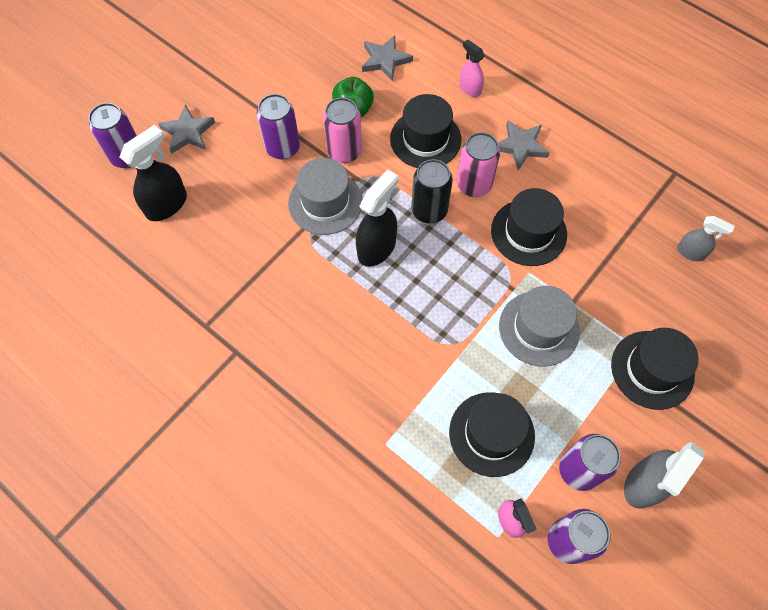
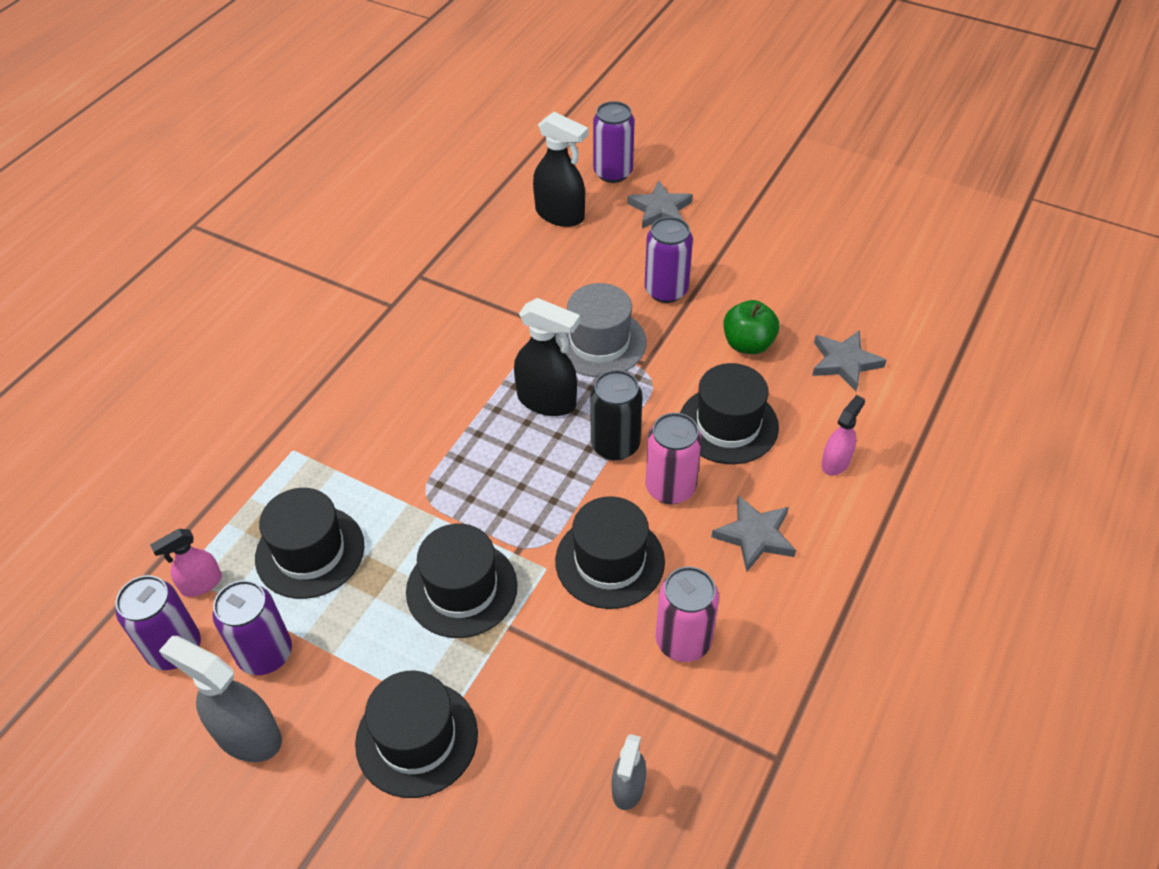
camera: 80 degrees right, 15 degrees down
(344, 151) = (680, 347): pink can -> pink can (683, 641)
(539, 328) = (462, 588): grey hat -> black hat

